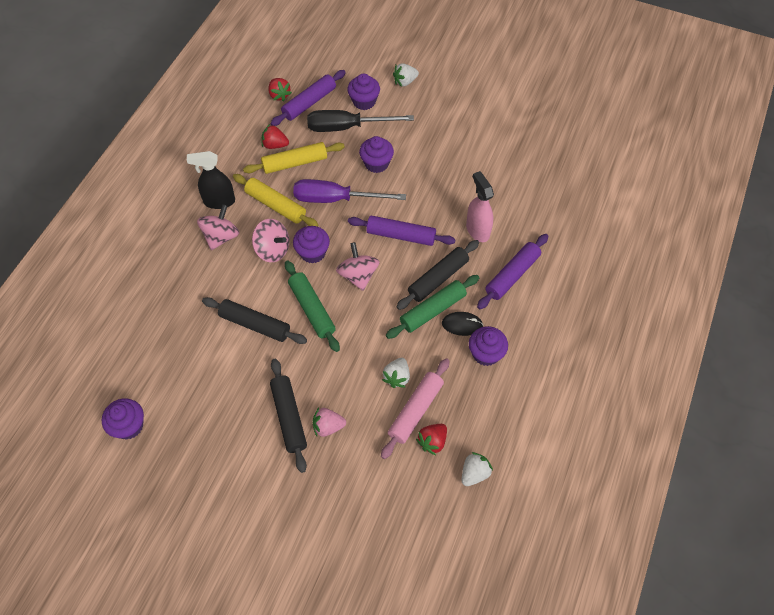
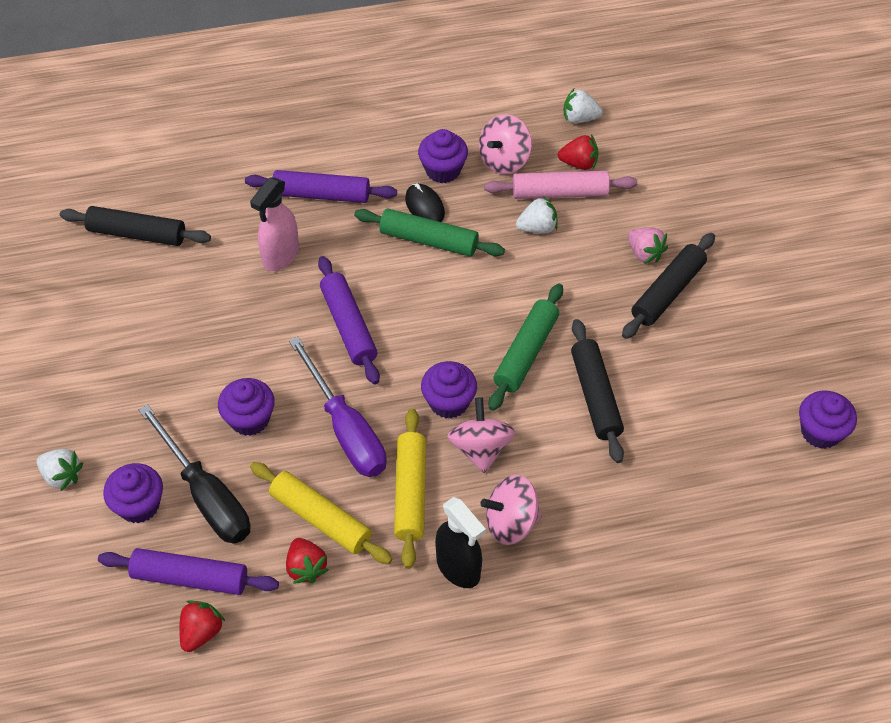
camera: 125 degrees left, 5 degrees down
(358, 275) = (442, 335): pink spinning top -> pink spinning top (504, 160)
(438, 278) = (382, 257): black rolling pin -> black rolling pin (137, 234)

